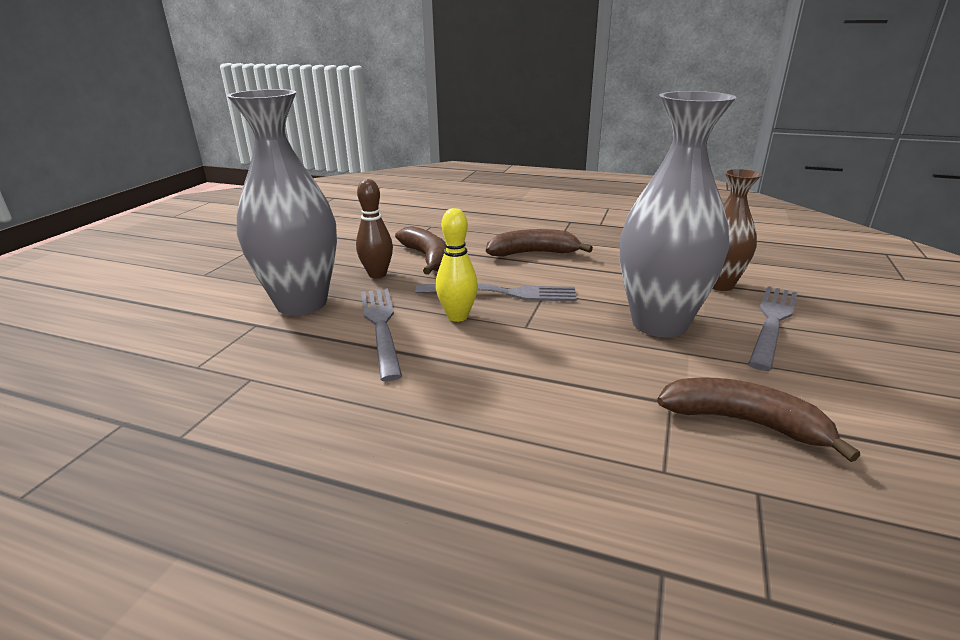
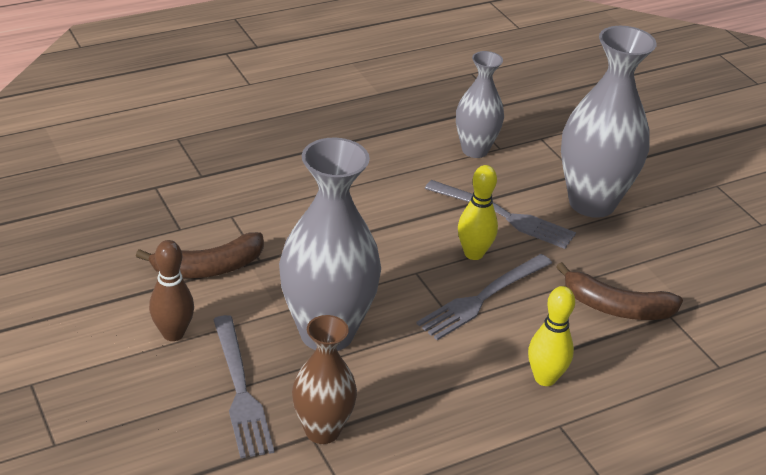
camera: 130 degrees right, 10 degrees up
(275, 390) = (475, 150): none -> grey vase
(377, 274) = (608, 261): brown bowling pin -> brown bowling pin (173, 333)
(533, 253) = (545, 378): brown banana -> yellow bowling pin

